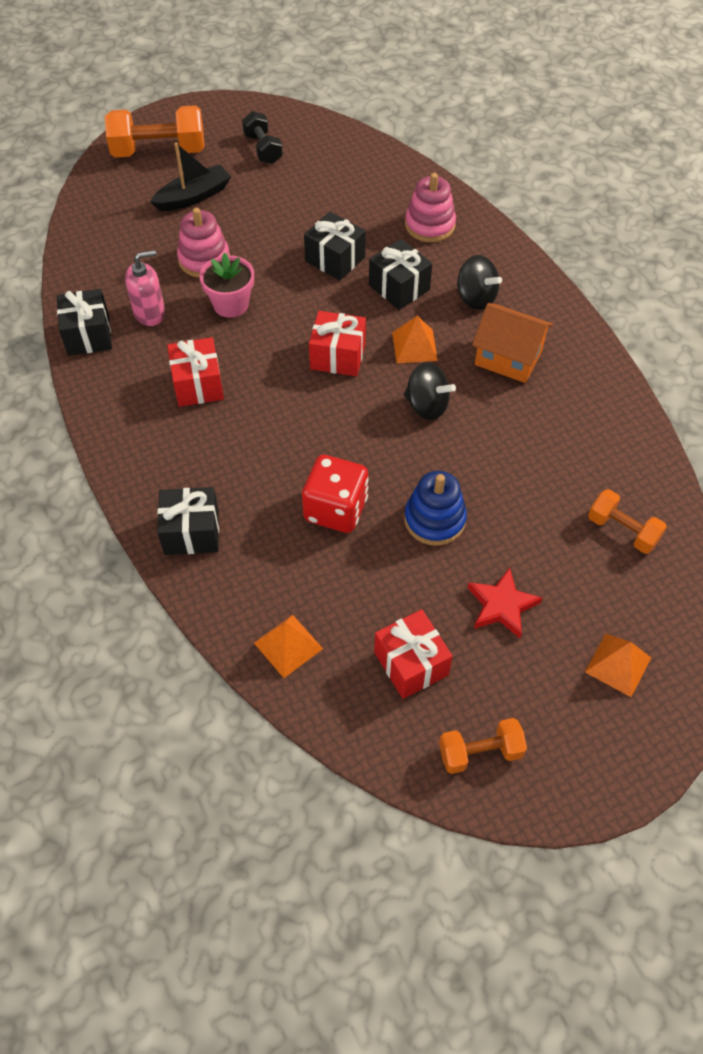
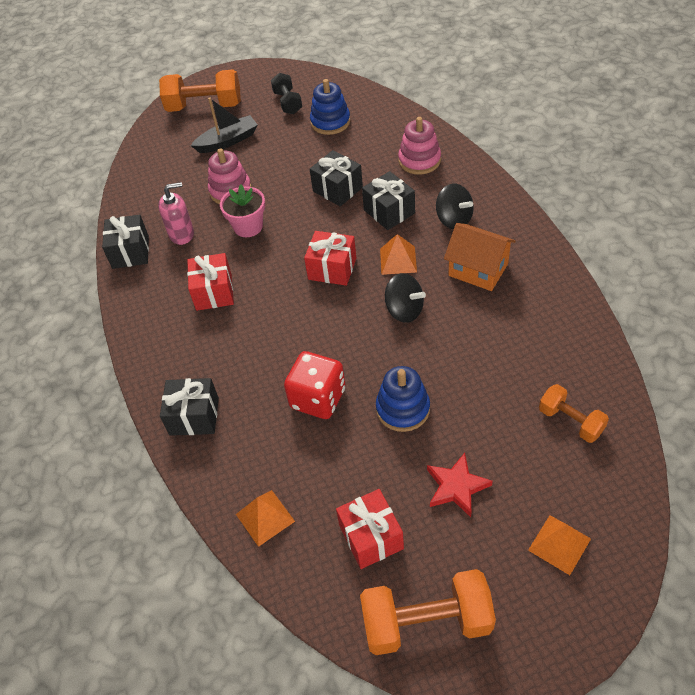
camera: 10 degrees right, 5 degrees down
(318, 175) = (330, 122): none -> blue stacking toy
(480, 752) = (426, 622): orange dumbbell -> orange dumbbell, size x1.70

